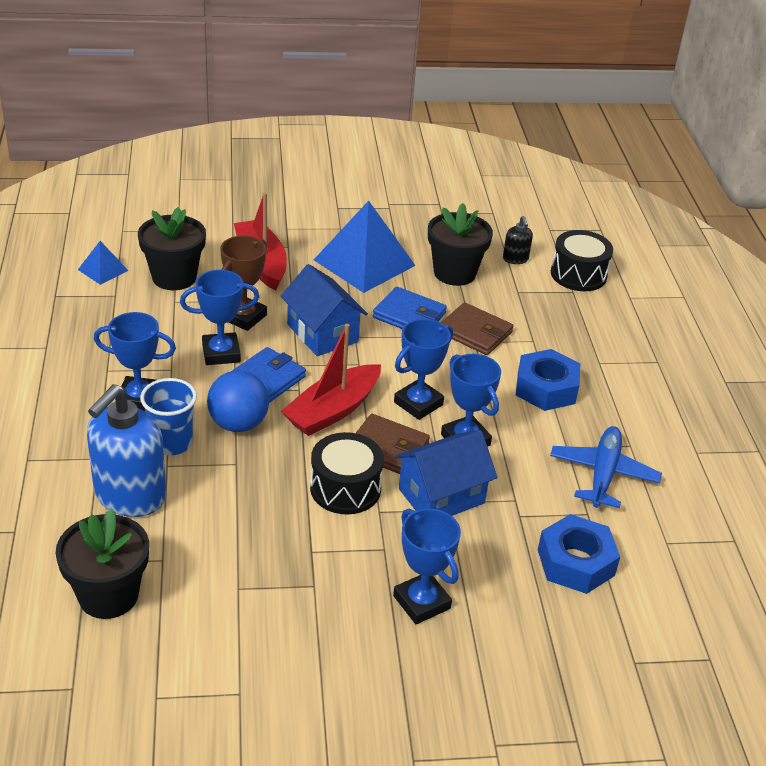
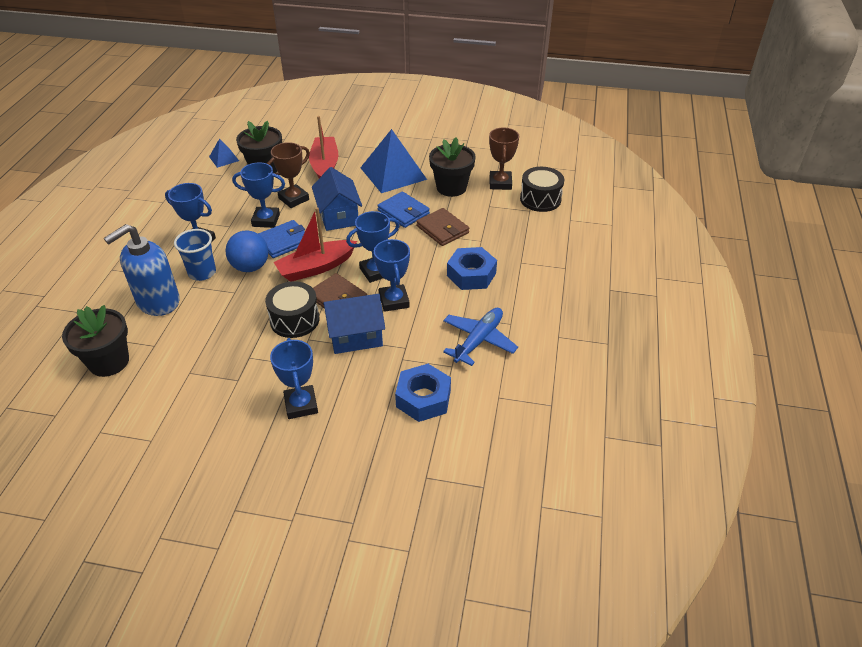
camera: 20 degrees right, 5 degrees up
(515, 259) = (500, 183): black soap dispenser -> brown trophy

